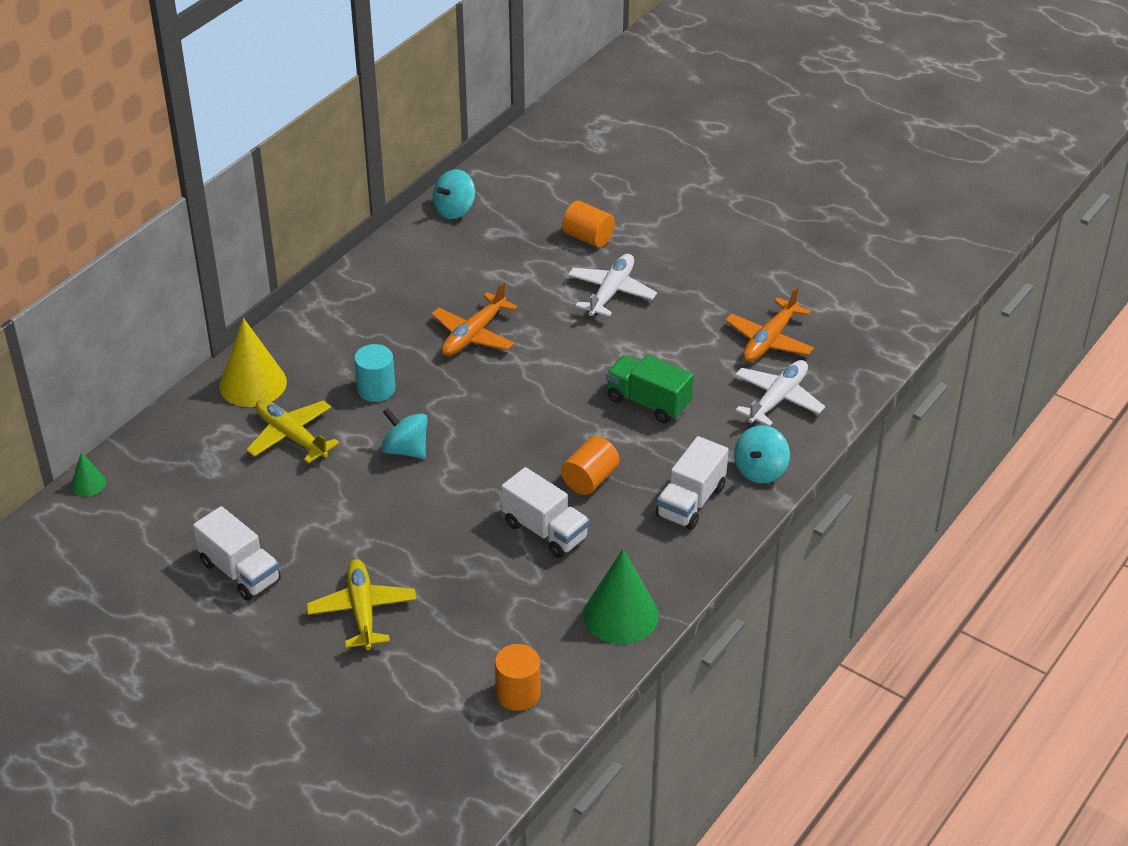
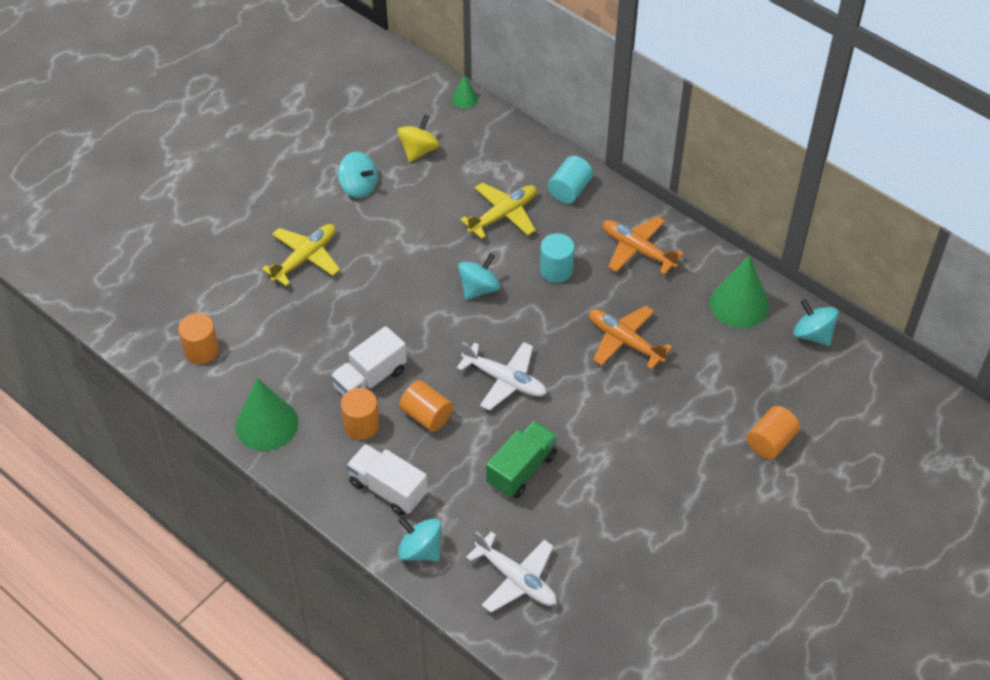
camera: 95 degrees right, 10 degrees up
(178, 520) = (419, 150): none -> yellow spinning top
(240, 571) = (359, 187): white truck -> turquoise spinning top
(253, 384) = (569, 190): yellow cone -> turquoise cylinder
(362, 610) = (305, 258): yellow plane -> yellow plane turned 45 degrees counterclockwise
(418, 256) = (739, 304): none -> green cone
(610, 531) = (361, 425): none -> orange cylinder
(611, 292) = (683, 454): white plane -> white plane (505, 380)
(769, 340) = (604, 584): orange plane -> orange plane (637, 250)

